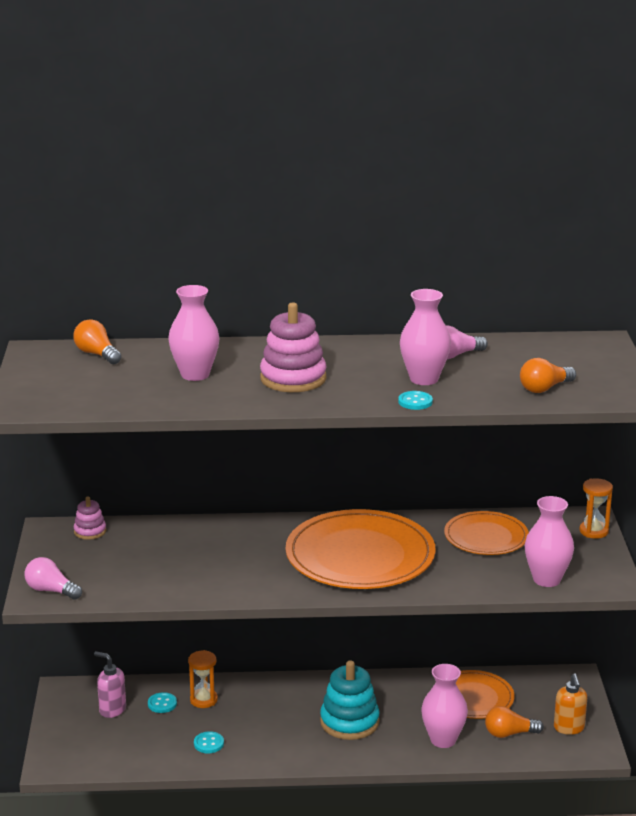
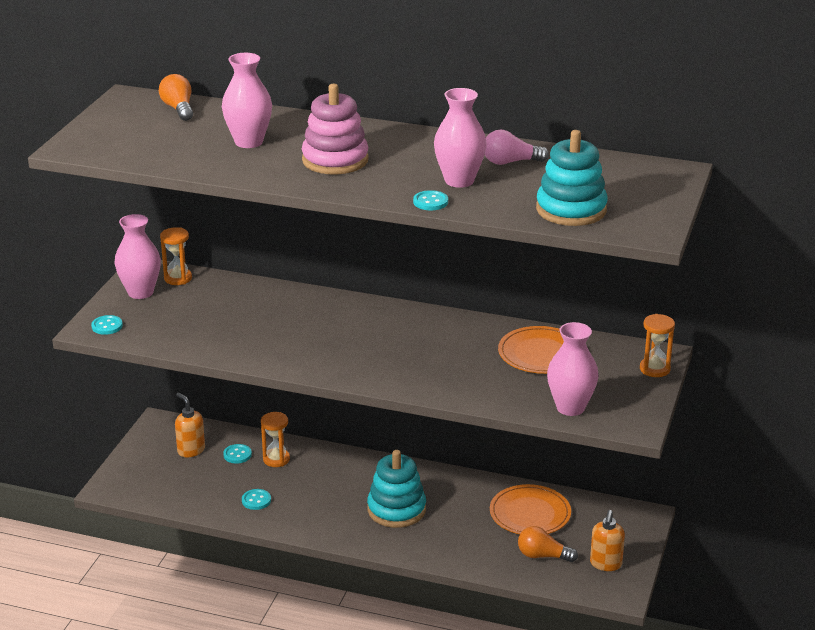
camera: 20 degrees right, 5 degrees up
(51, 591) = (107, 326): pink light bulb -> turquoise button
(90, 531) = (178, 278): pink stacking toy -> orange hourglass
(112, 710) = (191, 450): pink soap dispenser -> orange soap dispenser
(360, 556) = (405, 348): orange plate -> none
(443, 740) = (474, 547): pink vase -> pink vase (140, 292)
(544, 388) = (571, 210): orange light bulb -> turquoise stacking toy

